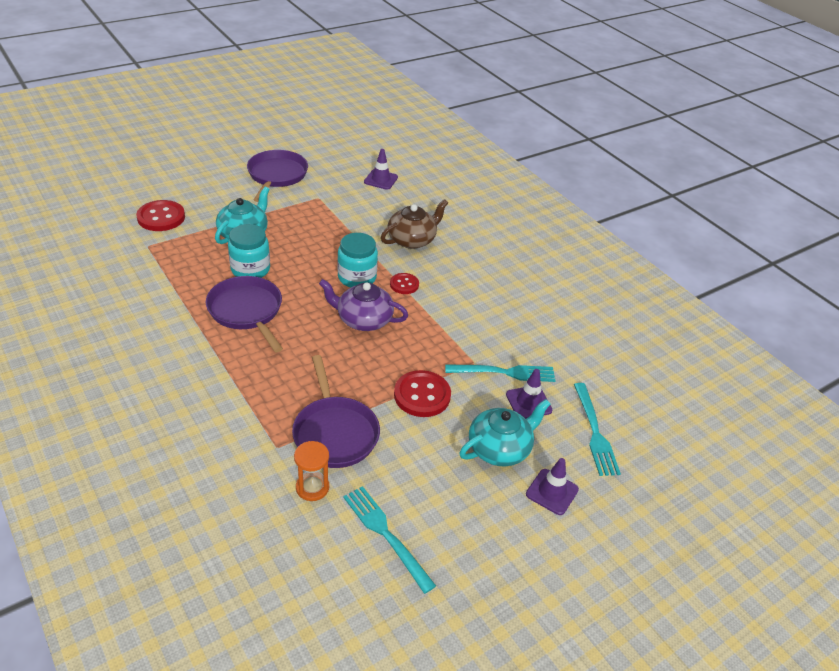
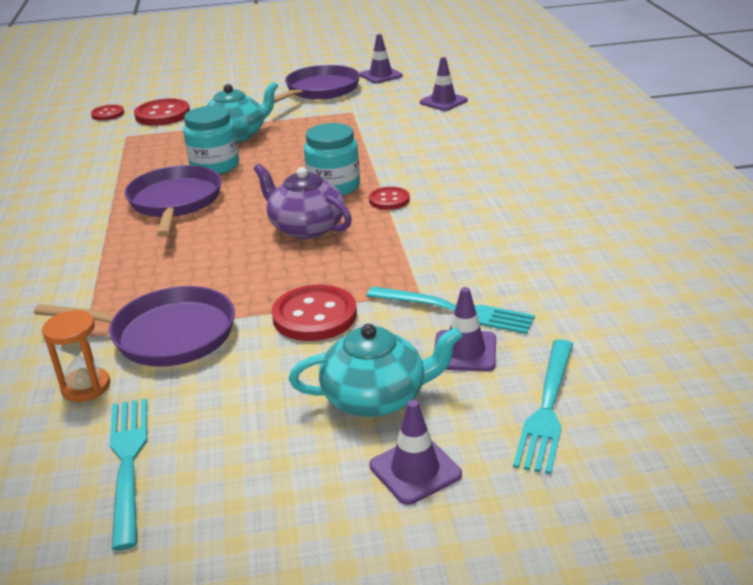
camera: 30 degrees right, 10 degrees down
(109, 222) = (108, 114): none -> red button
(314, 154) = (381, 75): none -> purple traffic cone
(334, 432) = (166, 334): purple pan -> purple pan turned 90 degrees counterclockwise
(412, 239) = (437, 159): brown teapot -> none

